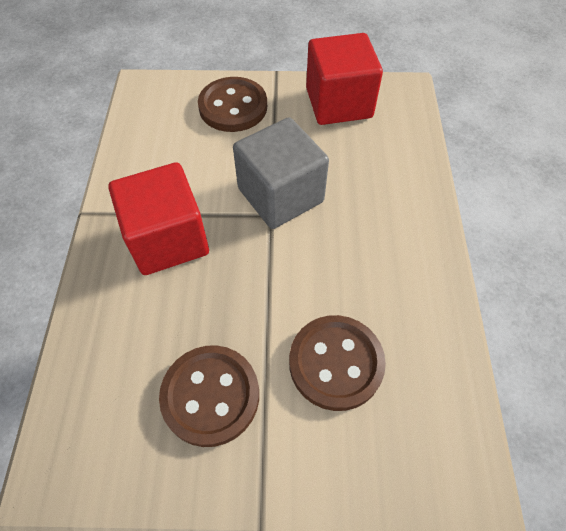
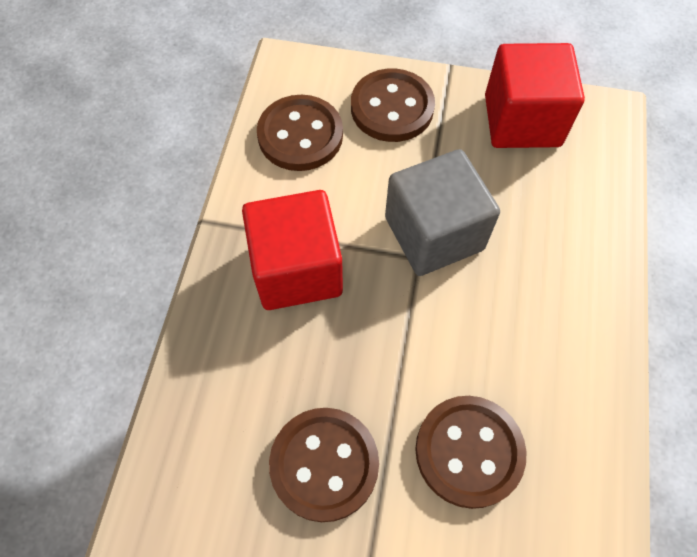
camera: 10 degrees right, 5 degrees up
(159, 136) = (300, 135): none -> brown button

